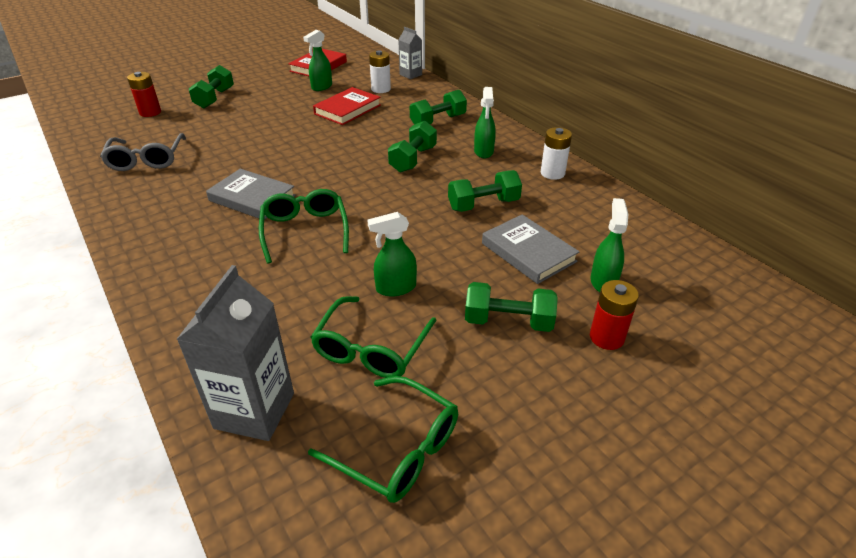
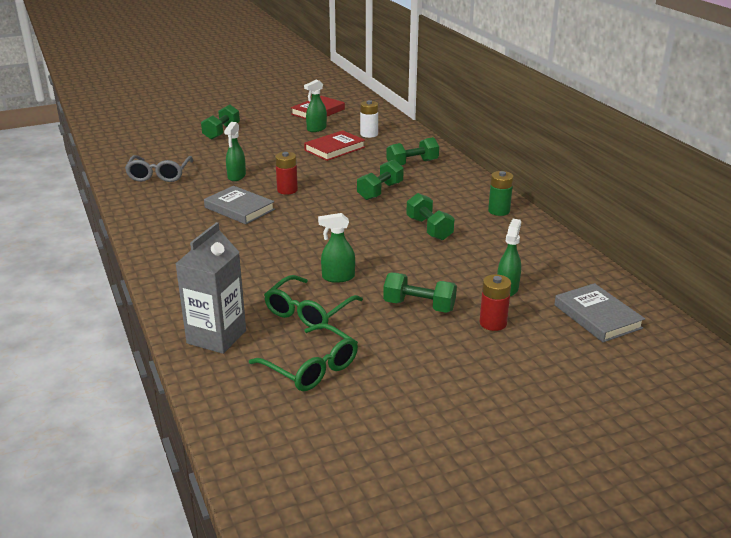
camera: 10 degrees right, 10 degrees down
(150, 112) = (166, 139): red battery -> red battery (287, 190)
(305, 231) = (277, 234): green glasses -> none
(410, 75) = (400, 124): grey carton -> none
(483, 152) = (444, 190): green spray bottle -> green spray bottle (236, 176)
(483, 205) = (429, 229): green dumbbell -> green dumbbell turned 75 degrees clockwise
(528, 252) = (453, 264): grey book -> grey book (597, 316)
(552, 173) = (499, 211): white battery -> green battery

